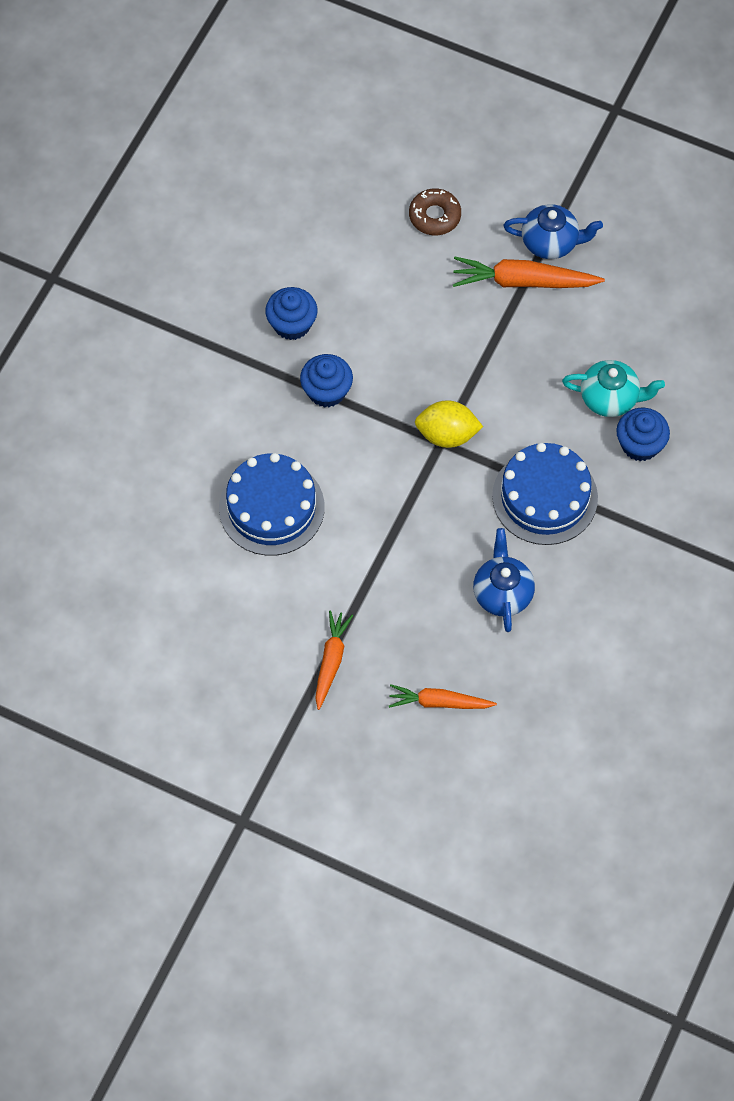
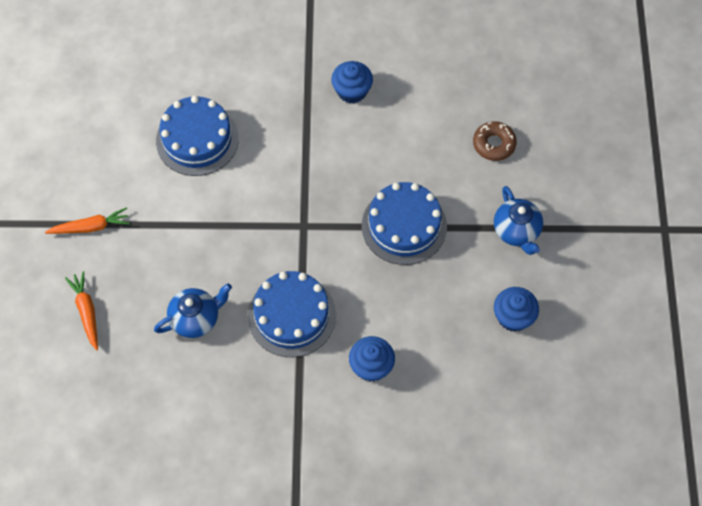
camera: 65 degrees right, 0 degrees up
(326, 391) = (308, 135): blue cupcake -> blue cupcake (513, 317)
(447, 435) = (312, 227): yellow lemon -> none
(490, 345) = (404, 226): none -> blue cake
(523, 281) = (471, 226): orange carrot -> none
(610, 398) = (401, 328): turquoise teapot -> none

